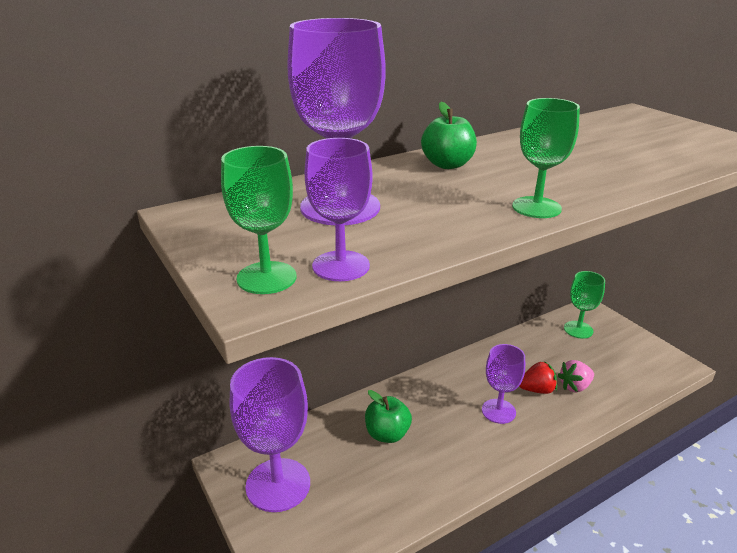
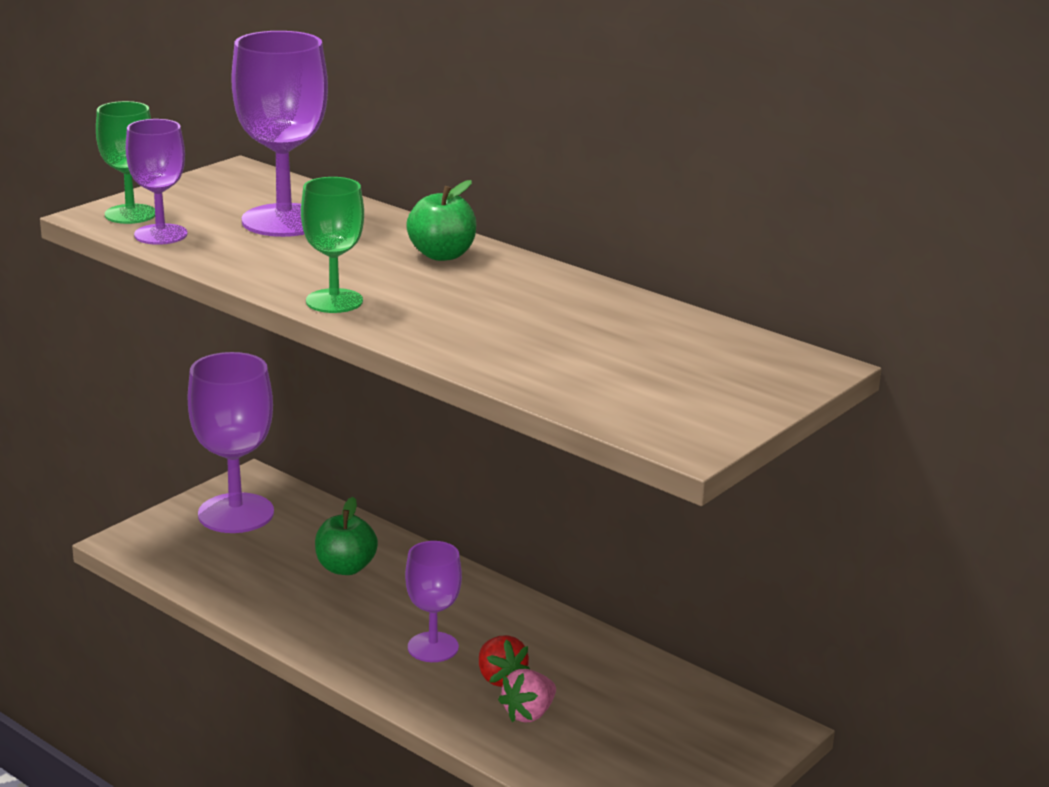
camera: 70 degrees right, 5 degrees down
(575, 386) = (529, 714): pink strawberry -> pink strawberry turned 90 degrees counterclockwise
(578, 329) = (697, 716): green goblet -> none

